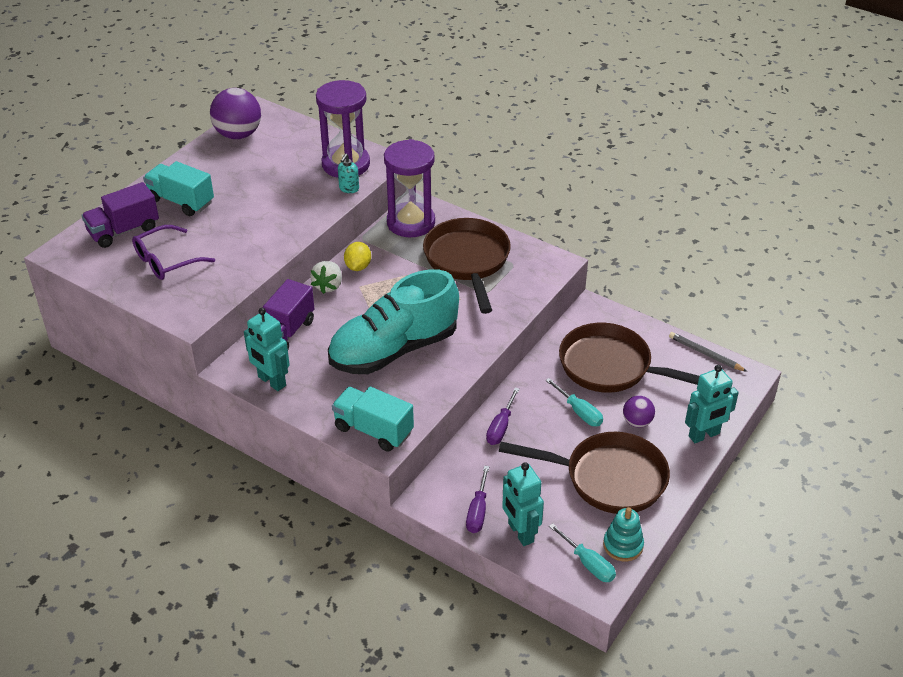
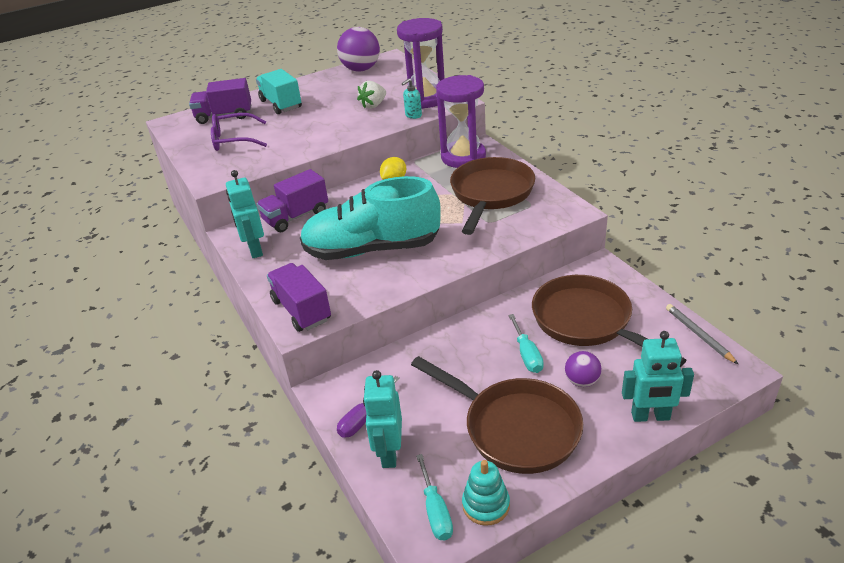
camera: 30 degrees right, 5 degrees down
(328, 286) = (359, 189): white strawberry -> white strawberry (373, 105)
(373, 430) = (301, 310): turquoise truck -> purple truck
(501, 427) = (441, 346): purple screwdriver -> none

